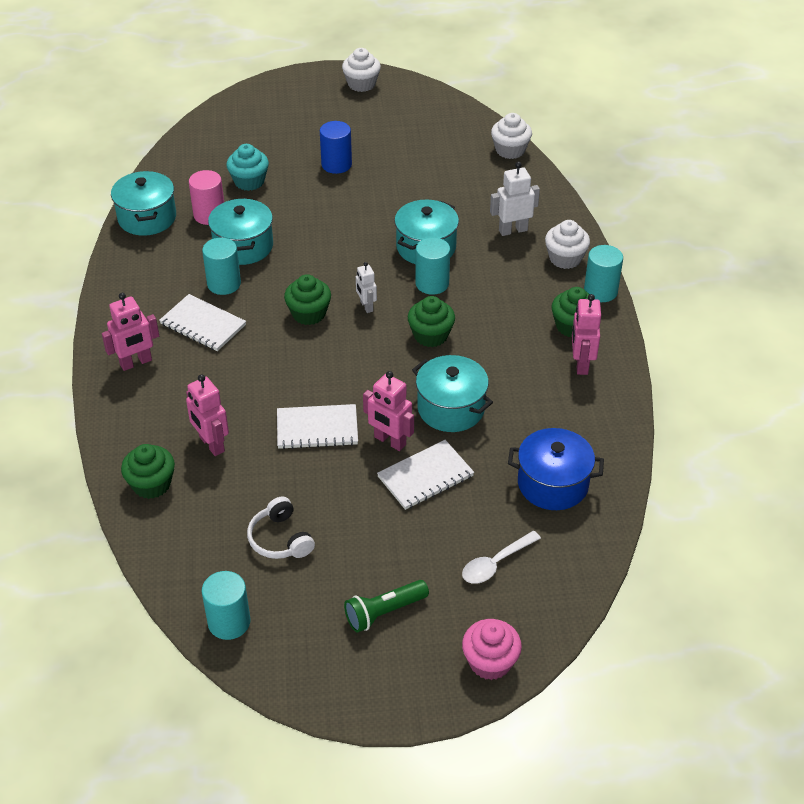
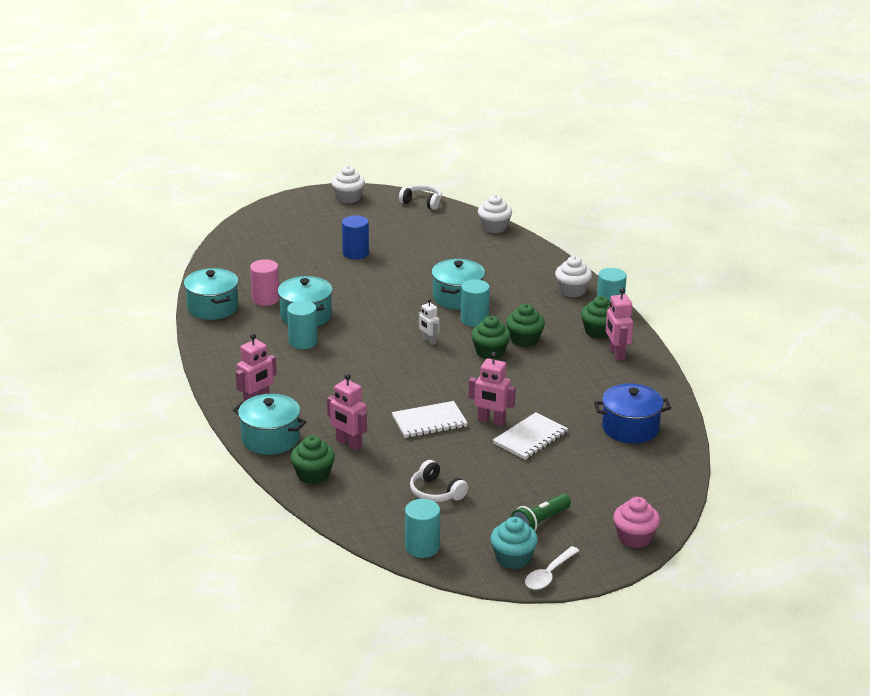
camera: 15 degrees left, 15 degrees down
(203, 324) = (300, 370): white notebook -> none
(249, 181) = (287, 273): turquoise cupcake -> turquoise cupcake (513, 558)
(309, 313) = (384, 351): green cupcake -> green cupcake (524, 339)
(441, 102) = (422, 202): none -> white headphones
(451, 408) = (529, 394): turquoise pot -> turquoise pot (270, 439)
(495, 563) = (610, 481): white spoon -> white spoon (549, 574)
(513, 230) = (522, 278): white robot -> none

